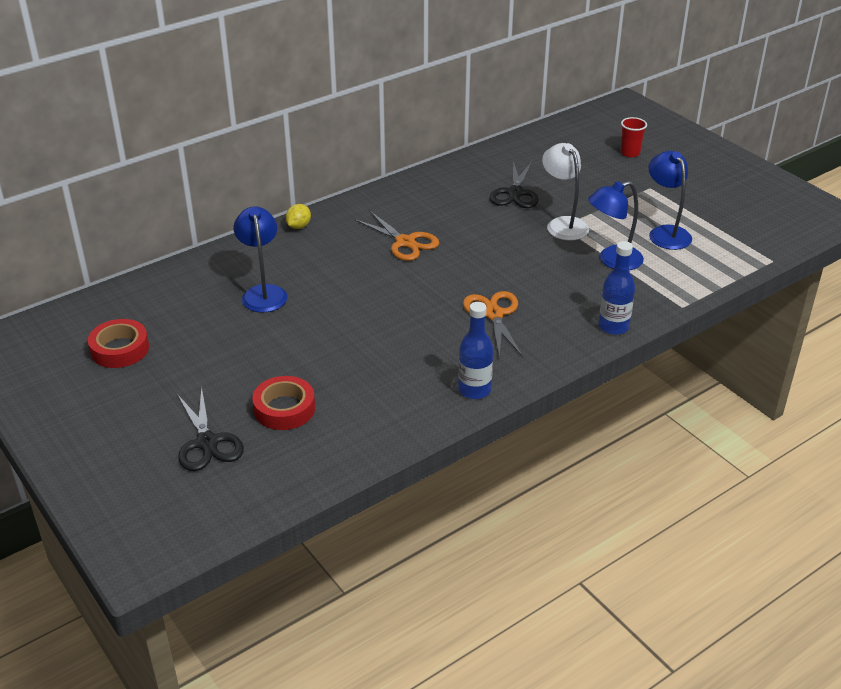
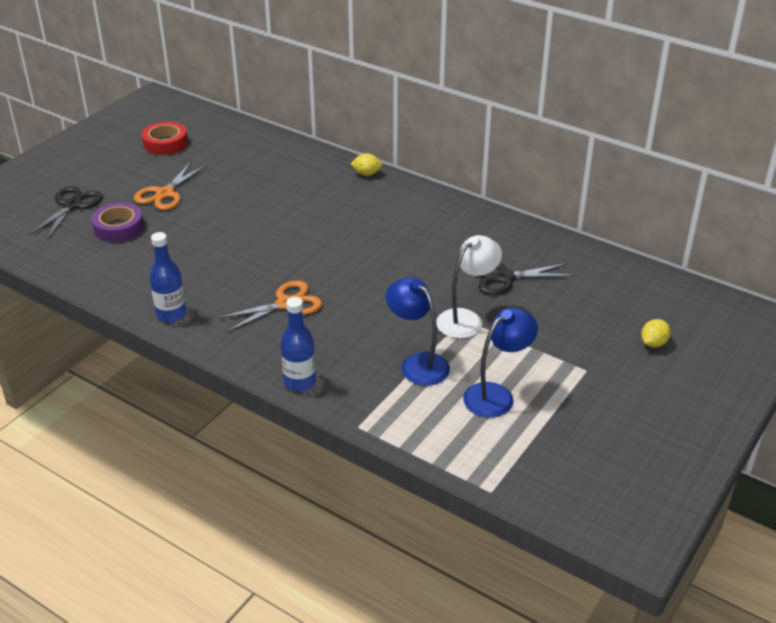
camera: 70 degrees right, 0 degrees up
(207, 442) = (72, 205): black scissors -> black scissors turned 150 degrees clockwise
(263, 293) = (262, 182): blue lamp -> none
(284, 409) = (119, 227): red tape -> purple tape
(405, 242) = (375, 232): orange scissors -> orange scissors (165, 194)
(630, 153) = (653, 343): red cup -> yellow lemon

